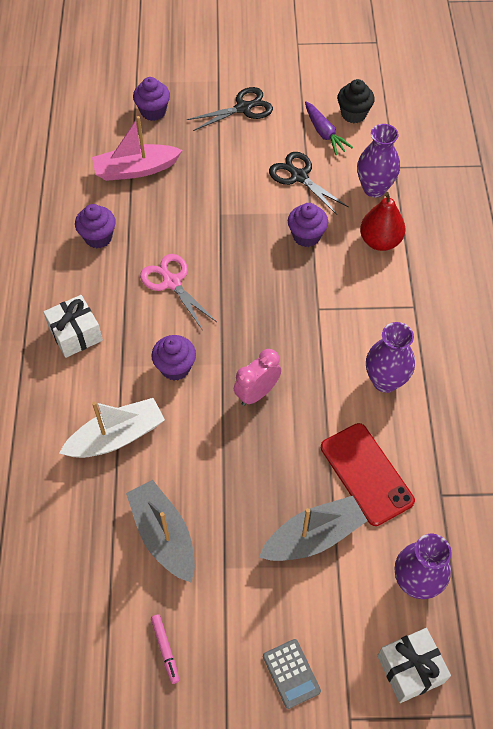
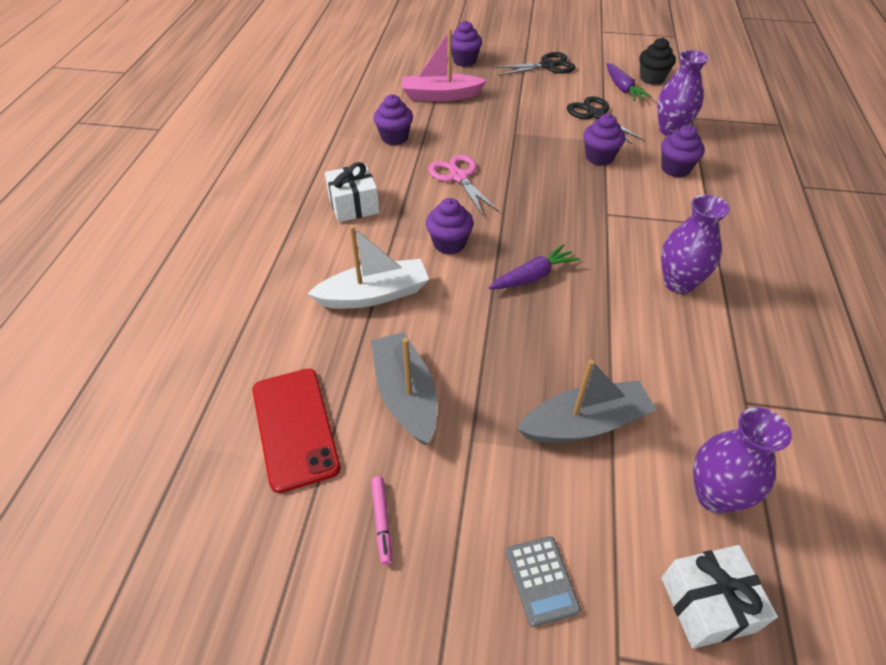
camera: 10 degrees right, 10 degrees down
(257, 393) = (533, 276): pink clock -> purple carrot
(366, 474) = (653, 367): red phone -> red phone (295, 427)
(380, 241) = (675, 169): red pear -> purple cupcake

